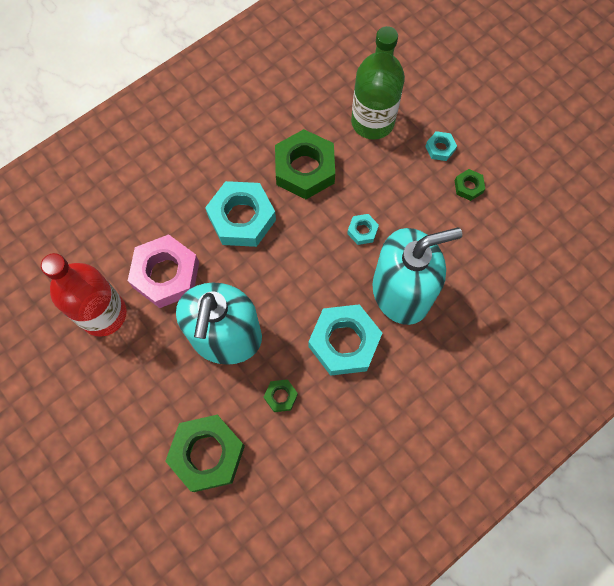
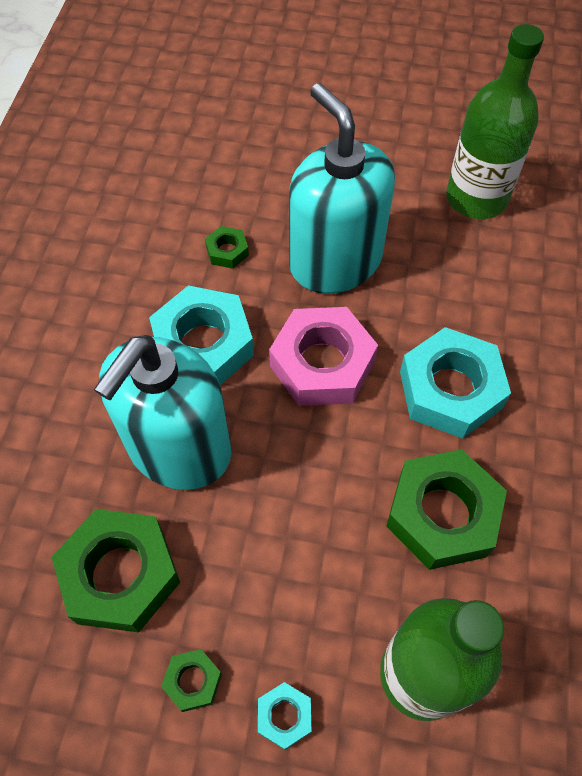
camera: 140 degrees right, 10 degrees down
(103, 314) = (476, 198): red bottle -> green bottle
(166, 274) = (461, 272): pink nut -> pink nut (322, 364)
(207, 454) = (253, 165): green nut -> green nut (120, 574)
(362, 231) = (291, 489): turquoise nut -> none

